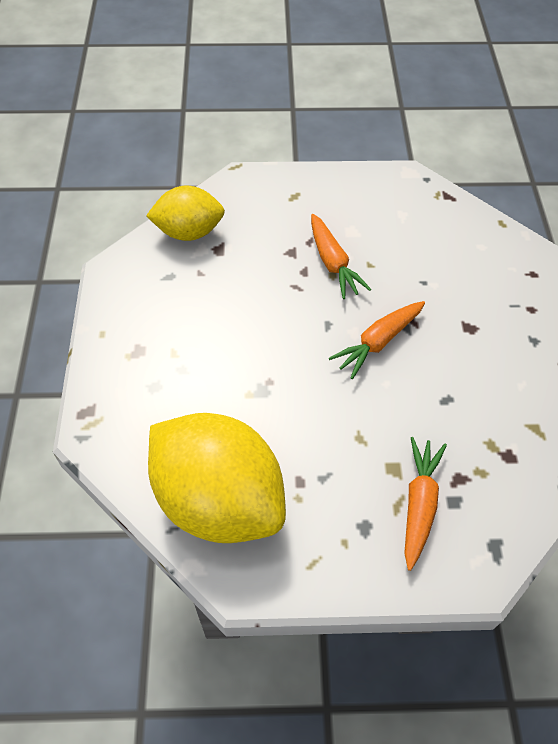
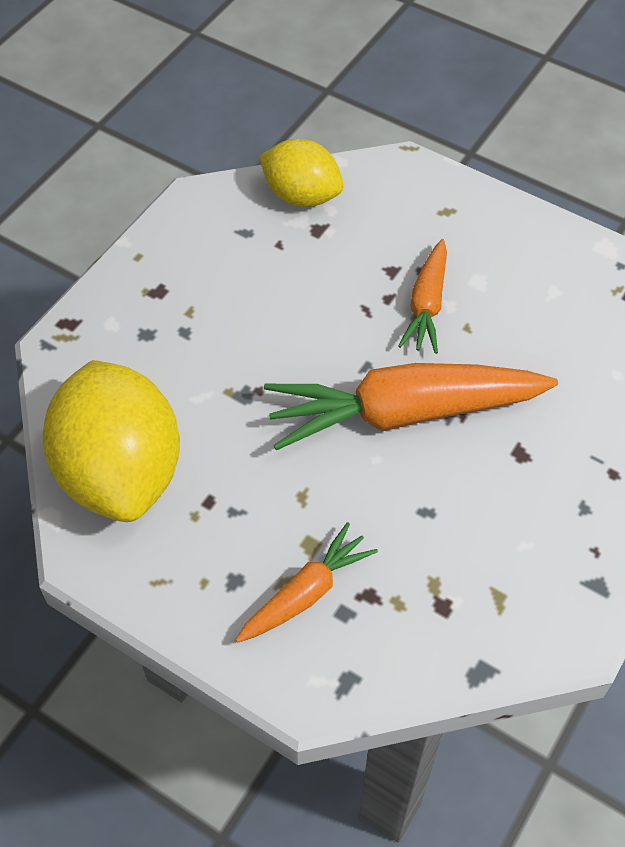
camera: 35 degrees right, 0 degrees up
(378, 342) = (404, 413): orange carrot -> orange carrot, size x1.88

